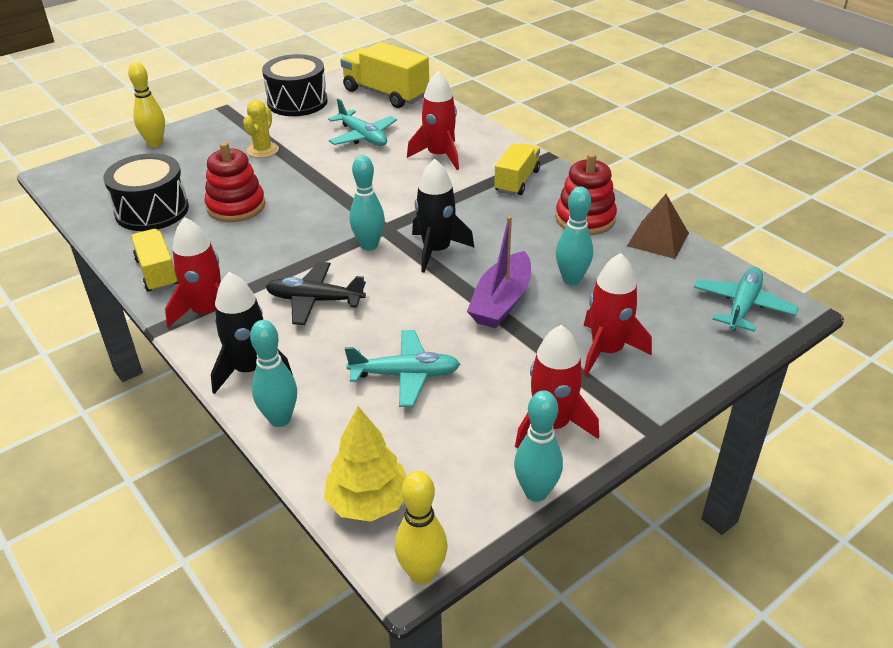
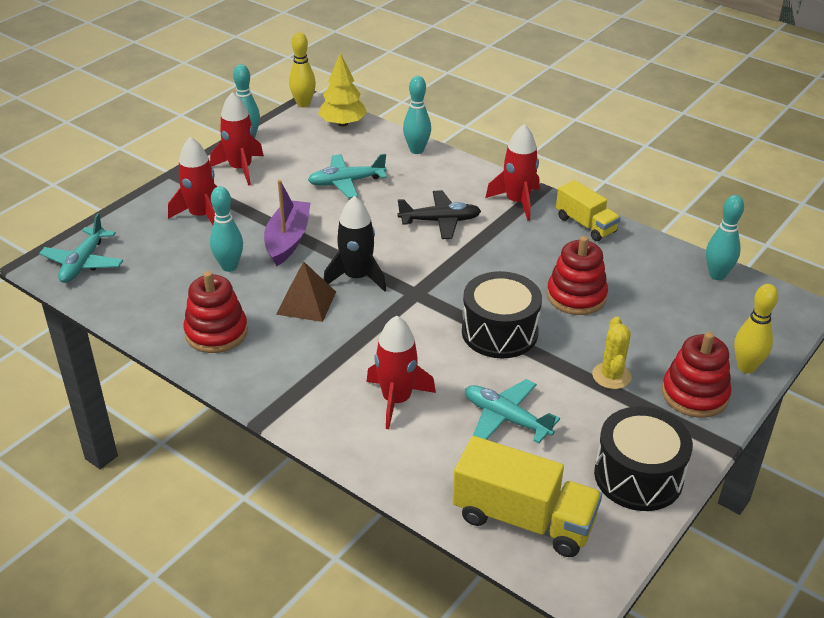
camera: 165 degrees right, 0 degrees up
(152, 210) = (653, 280): black drum -> black drum (499, 332)
(213, 133) = (694, 394): none -> red stacking toy
(249, 369) = (456, 172): black rocket -> none
(369, 245) = (421, 273): turquoise bowling pin -> turquoise bowling pin (717, 275)
(517, 181) = (295, 373): yellow truck -> none
(658, 239) = (144, 319): brown pyramid -> brown pyramid (306, 303)

